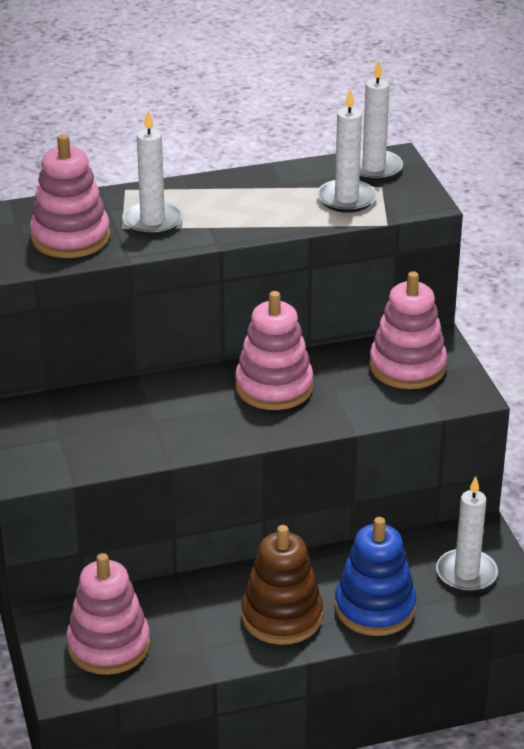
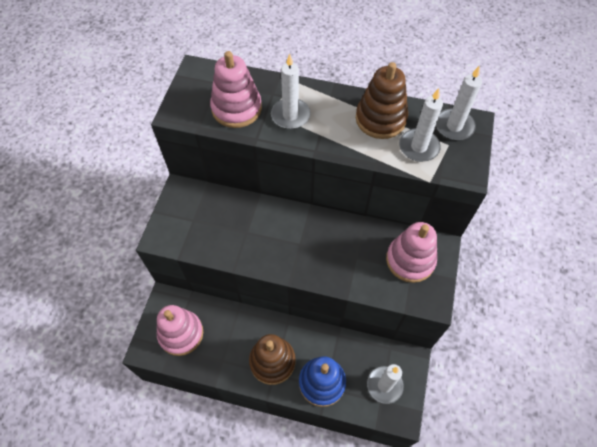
camera: 30 degrees right, 25 degrees up
(274, 387) = (325, 239): pink stacking toy -> none
(275, 189) = (380, 119): none -> brown stacking toy

